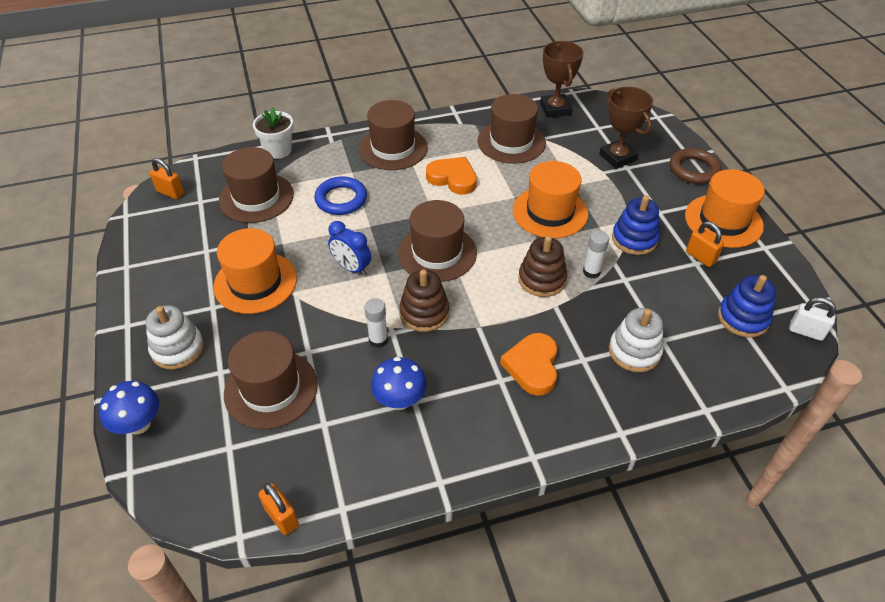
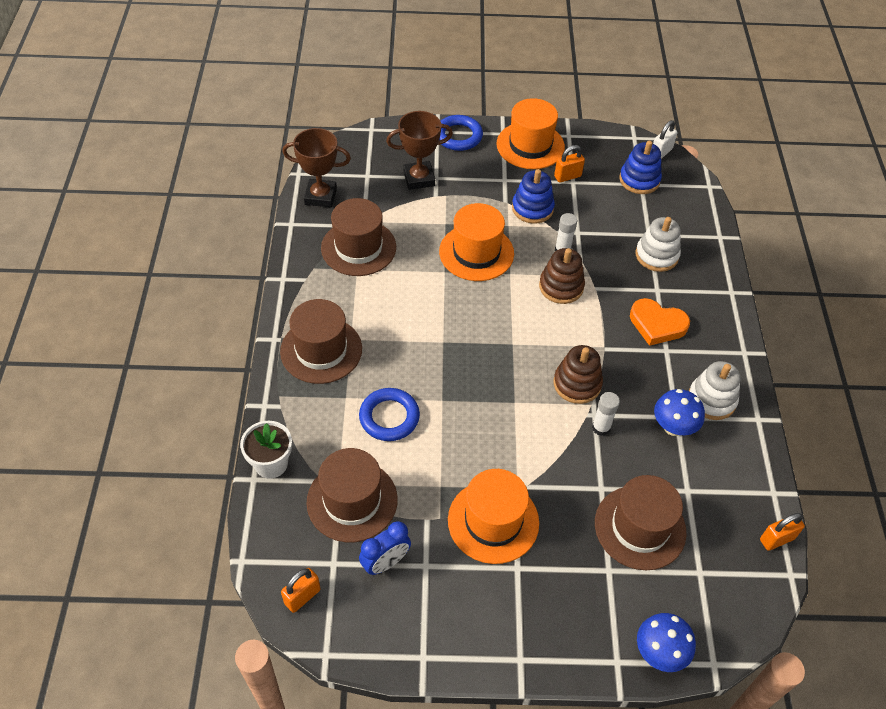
camera: 75 degrees left, 5 degrees up
(177, 349) = (568, 608): white stacking toy -> white stacking toy (711, 400)
(352, 268) = (499, 429): blue clock -> blue clock (385, 563)
(437, 253) = (502, 354): brown hat -> none
(453, 178) = (396, 311): orange heart -> none
(693, 169) = (458, 136): brown ring -> blue ring

